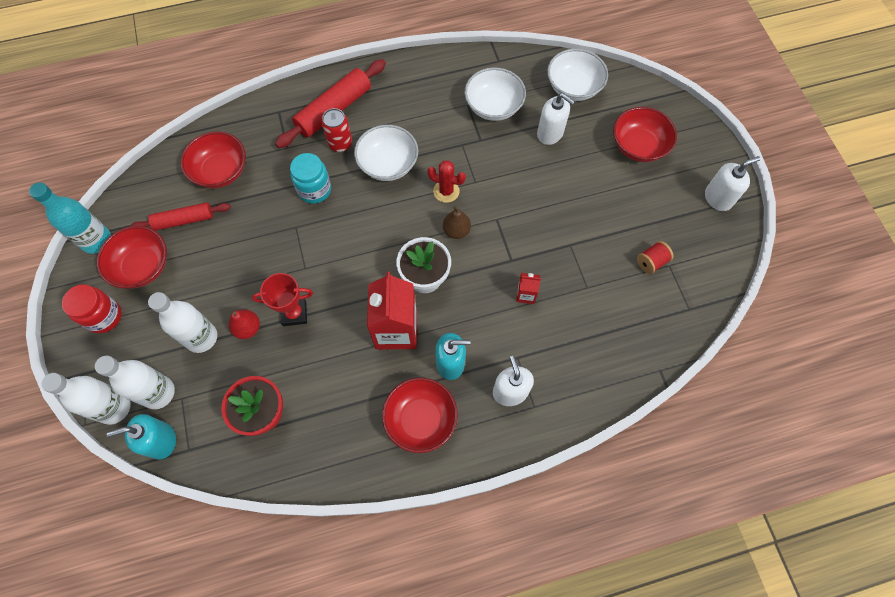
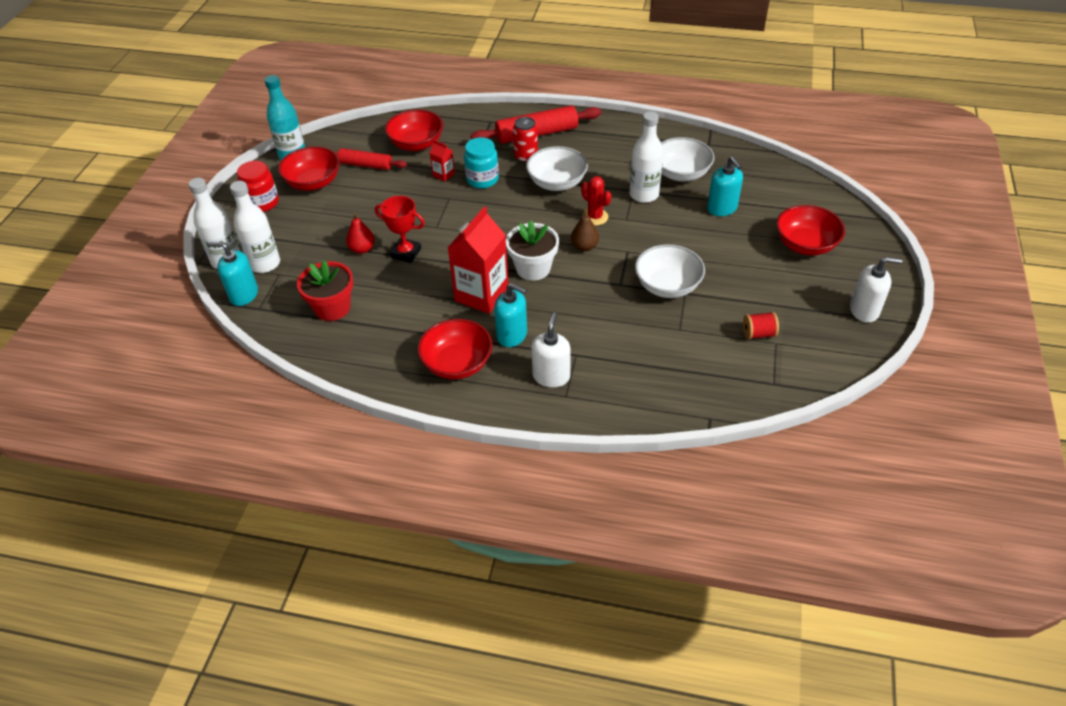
camera: 30 degrees right, 20 degrees down
(201, 337) = (322, 242): white bottle -> white bottle (644, 195)
(525, 294) = (616, 313): red carton -> red carton (443, 175)
(550, 133) = (722, 208): white soap dispenser -> turquoise soap dispenser
(573, 87) = (768, 183): white bowl -> white bowl (667, 286)

